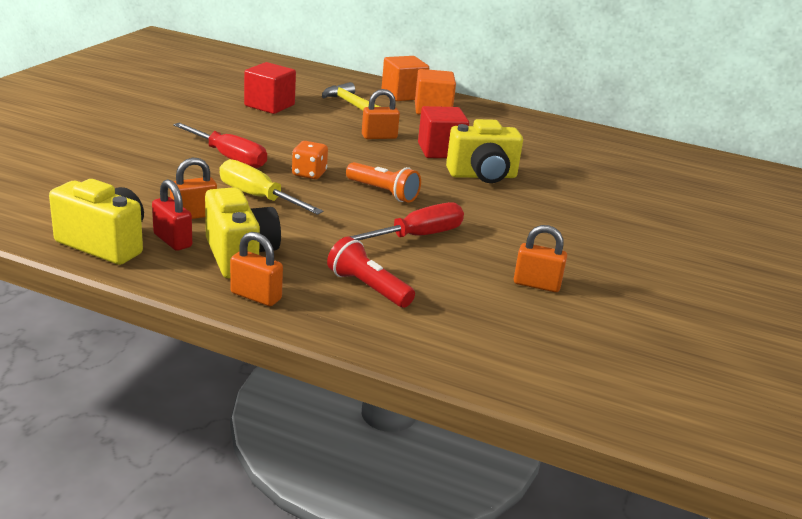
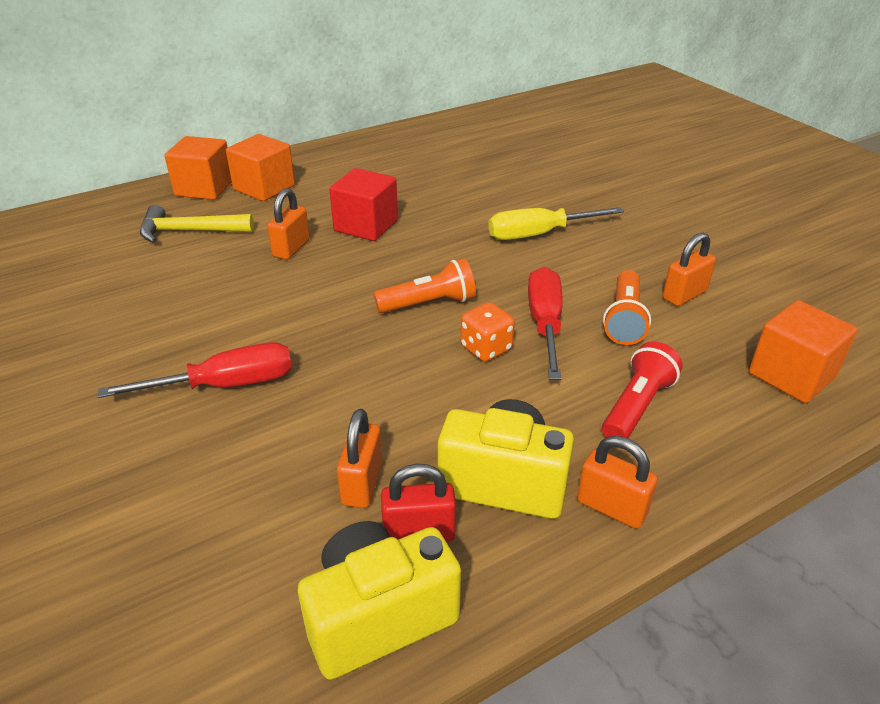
camera: 50 degrees left, 10 degrees up
(256, 296) = (611, 507): orange padlock -> orange padlock turned 60 degrees clockwise
(258, 197) = (360, 404): yellow screwdriver -> yellow screwdriver (539, 234)
(269, 105) = (111, 290): red cube -> none
(309, 174) = (335, 337): orange dice -> orange dice (486, 348)
(368, 288) = (637, 406): red flashlight -> red flashlight turned 135 degrees clockwise
(465, 265) = (624, 319): none -> orange flashlight
(482, 176) = (446, 227): yellow camera -> none
(491, 348) = (791, 375): none -> orange cube

